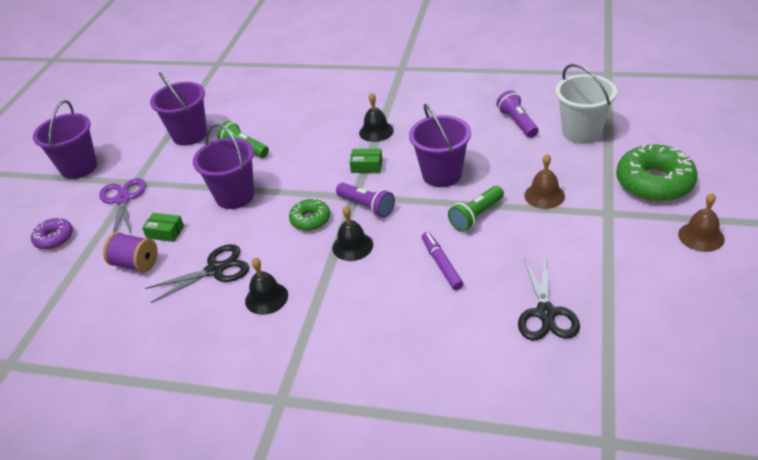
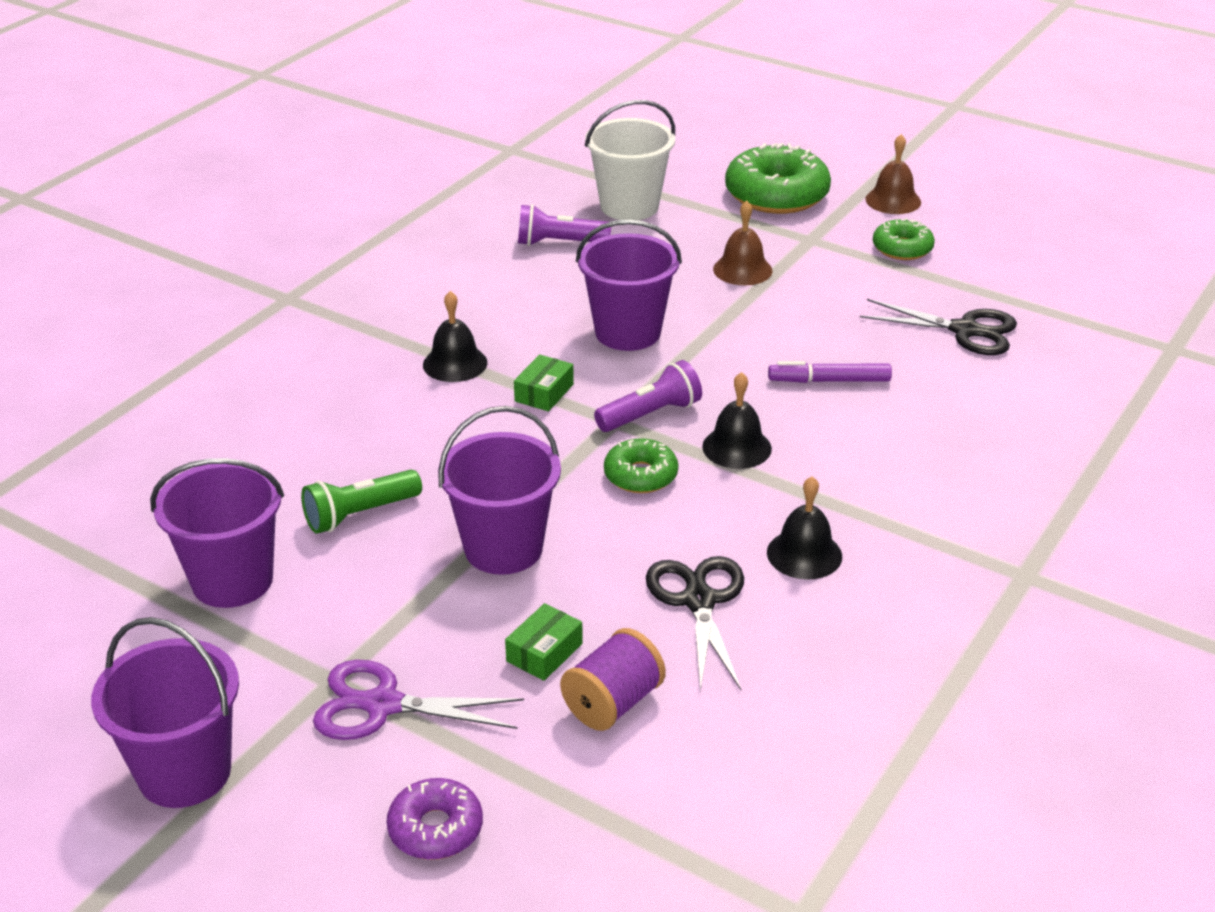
camera: 75 degrees left, 5 degrees down
(476, 216) = (746, 329): green flashlight -> none
(634, 257) = (902, 248): none -> green donut

